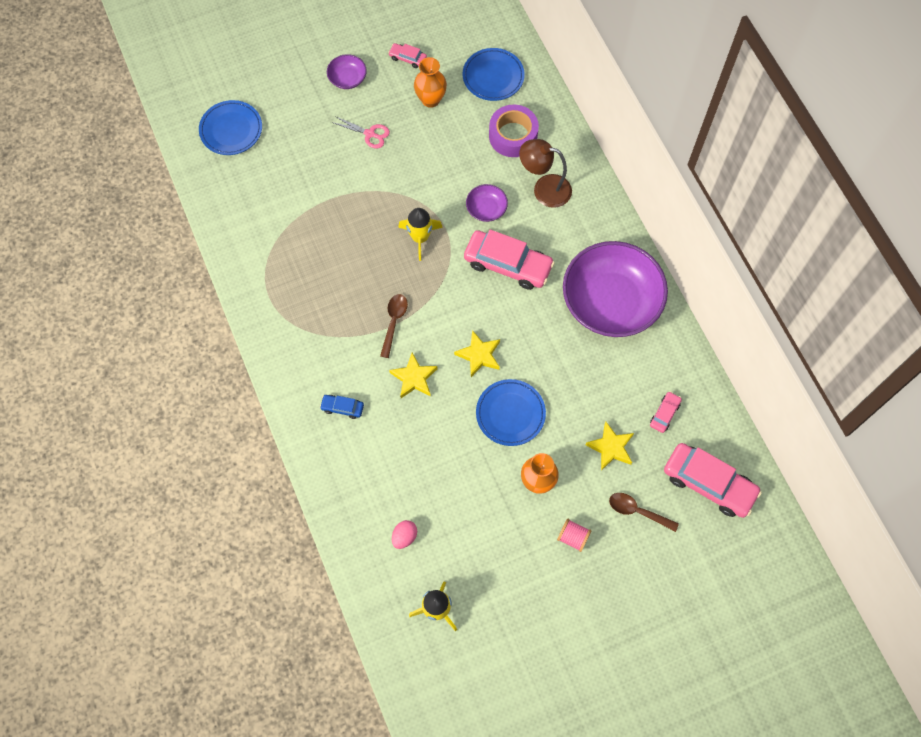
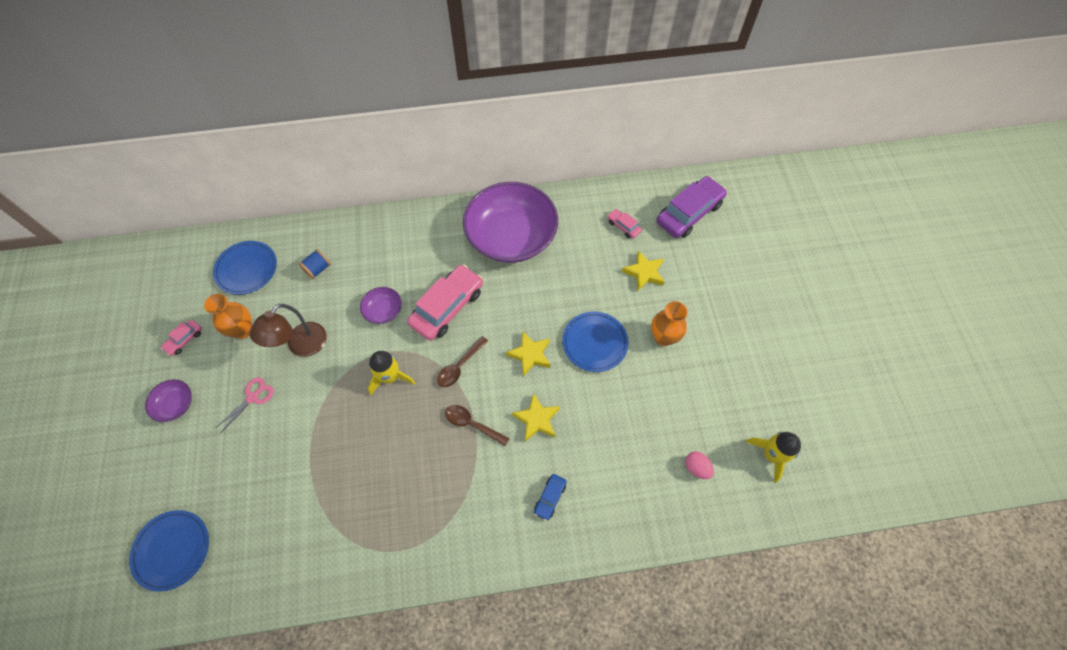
camera: 75 degrees left, 5 degrees down
(513, 136) = (318, 269): purple tape -> blue spool
(544, 189) = (383, 258): brown lamp -> brown lamp (301, 346)
(573, 537) = (719, 323): pink spool -> none
(637, 511) = (704, 268): brown spoon -> brown spoon (459, 366)
(709, 483) = (689, 213): pink car -> purple car

